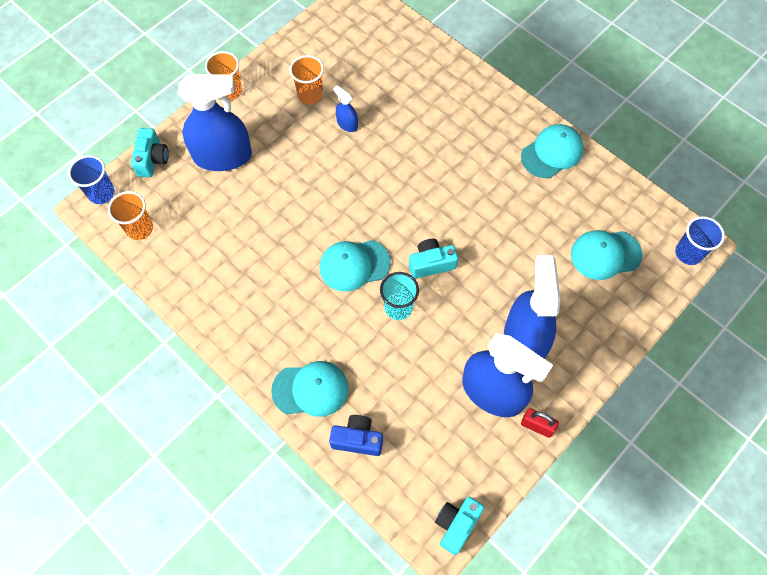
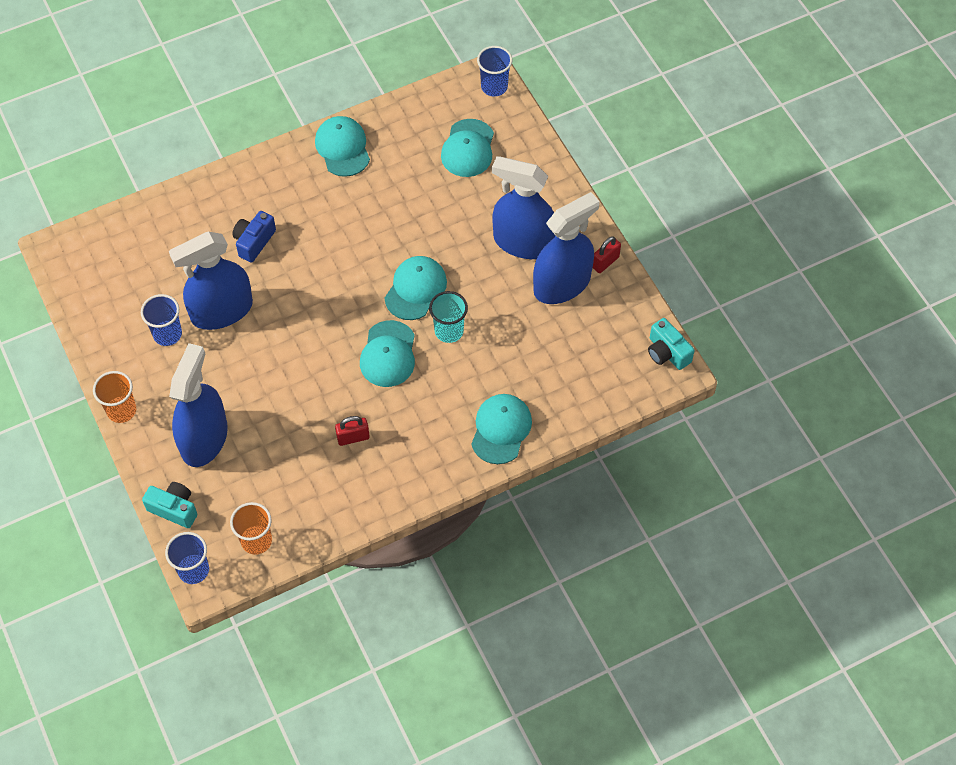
camera: 70 degrees left, 5 degrees down
(260, 267) = (353, 437): none -> red padlock
(310, 95) = (167, 334): orange cup -> blue cup
(347, 124) = (222, 311): blue spray bottle -> blue spray bottle, size x2.32
(357, 439) = (564, 405): blue camera -> blue camera (254, 242)
(431, 264) = (415, 289): turquoise camera -> turquoise cap

